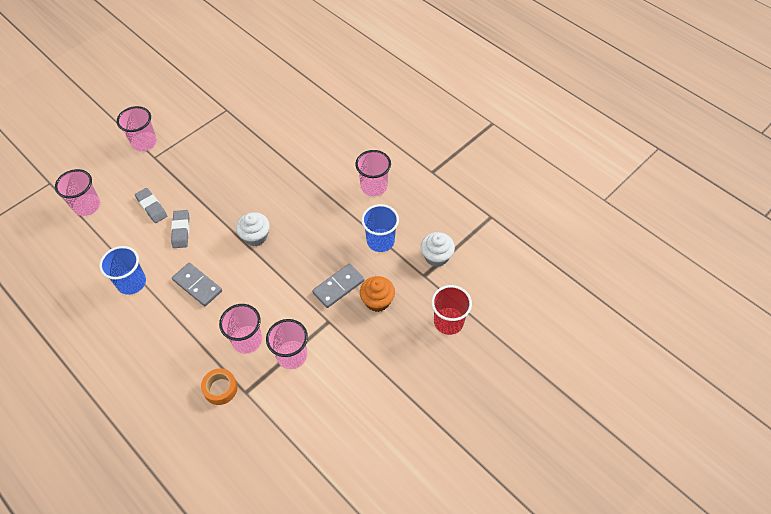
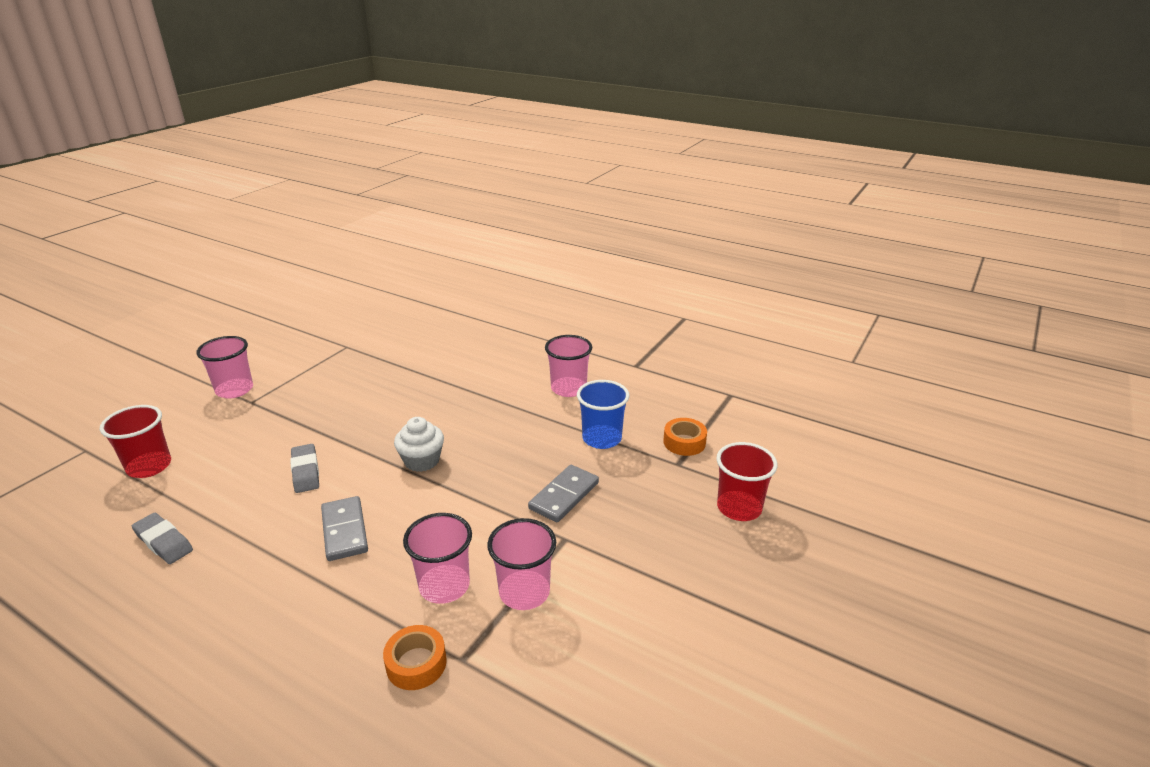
camera: 15 degrees left, 25 degrees down
(87, 206) = (149, 466): pink cup -> red cup
(132, 283) = (232, 546): blue cup -> none
(152, 207) = (255, 453): grey eraser -> grey eraser (163, 542)
(197, 285) = (345, 531): grey domino -> grey domino turned 45 degrees clockwise
(377, 301) = (627, 502): orange cupcake -> none
(436, 256) = (684, 442): white cupcake -> orange tape

